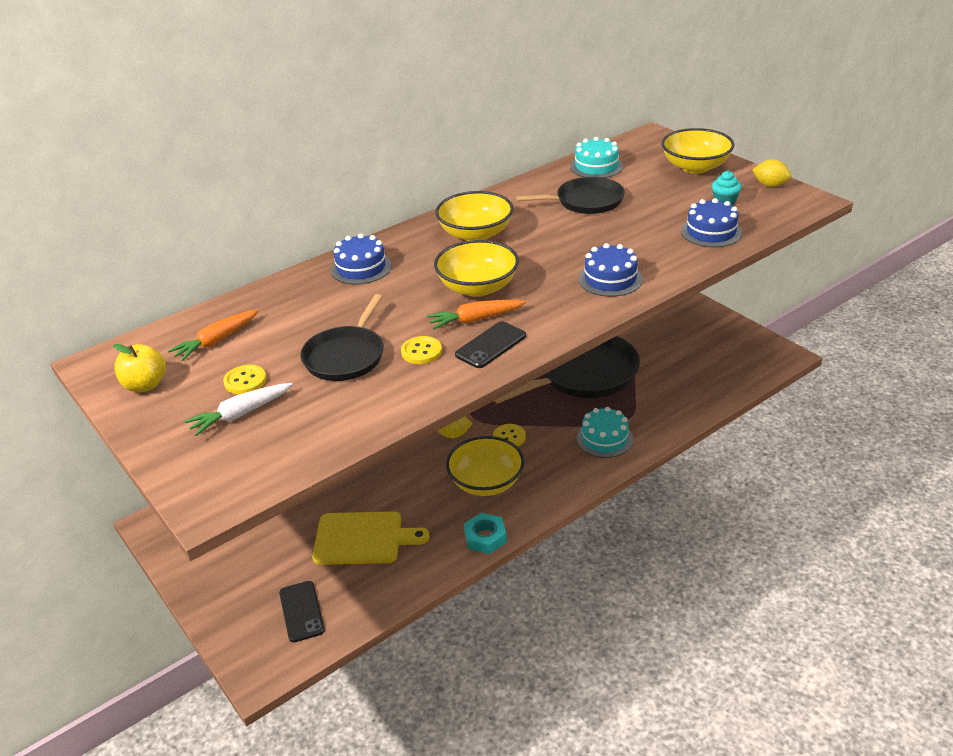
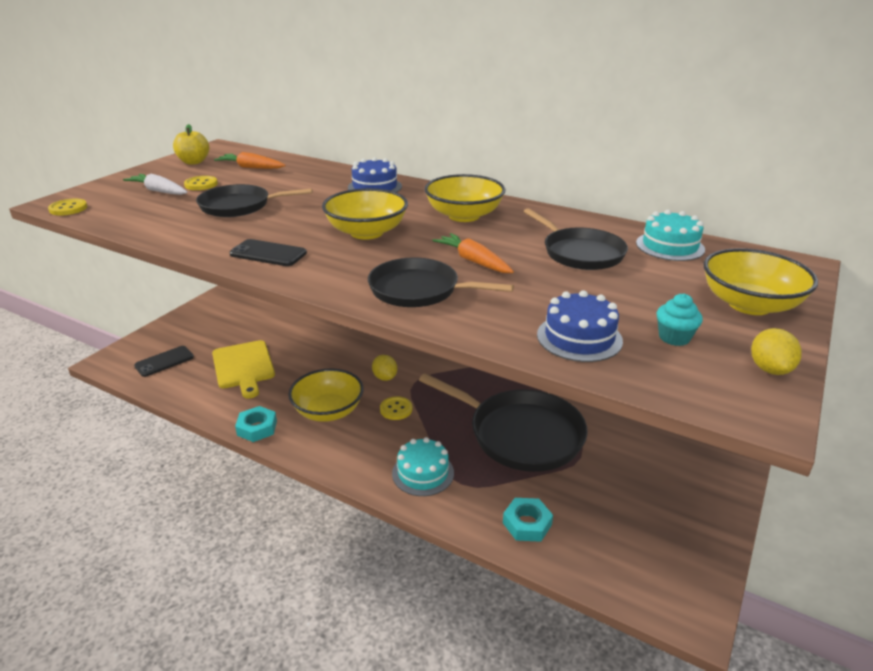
camera: 65 degrees right, 5 degrees down
(421, 351) = (251, 229): yellow button -> yellow button (68, 208)
(475, 320) = (309, 240): orange carrot -> orange carrot (473, 261)
(610, 279) = (418, 290): blue cake -> black pan
(683, 399) = (527, 524): none -> turquoise nut

